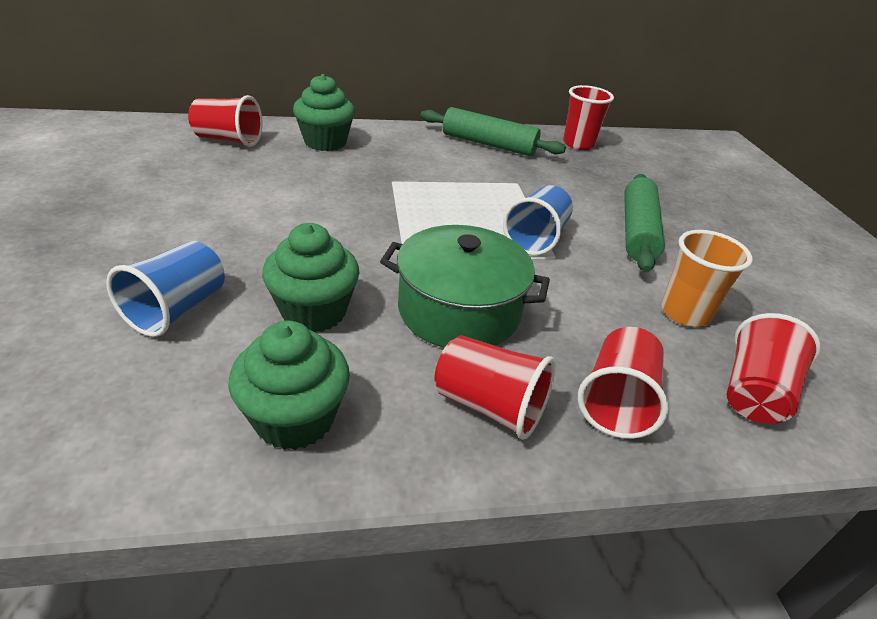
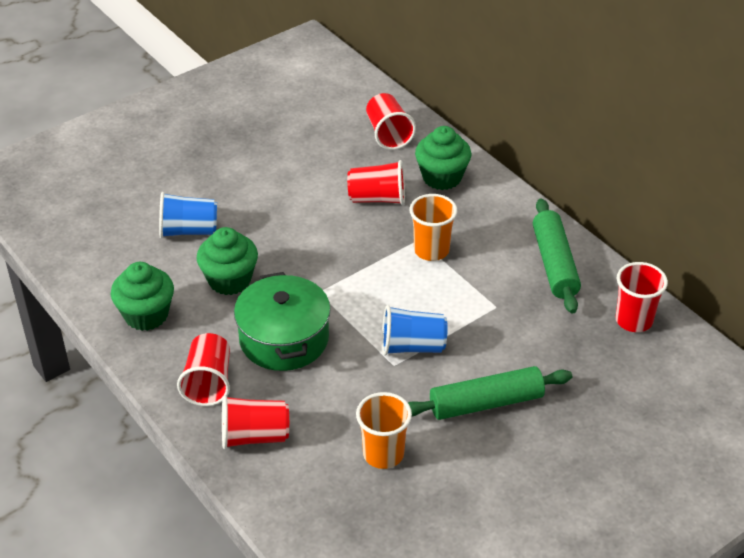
camera: 65 degrees right, 5 degrees up
(414, 181) = (431, 250): none -> orange cup
(754, 392) = (316, 504): red cup -> red cup (377, 198)

